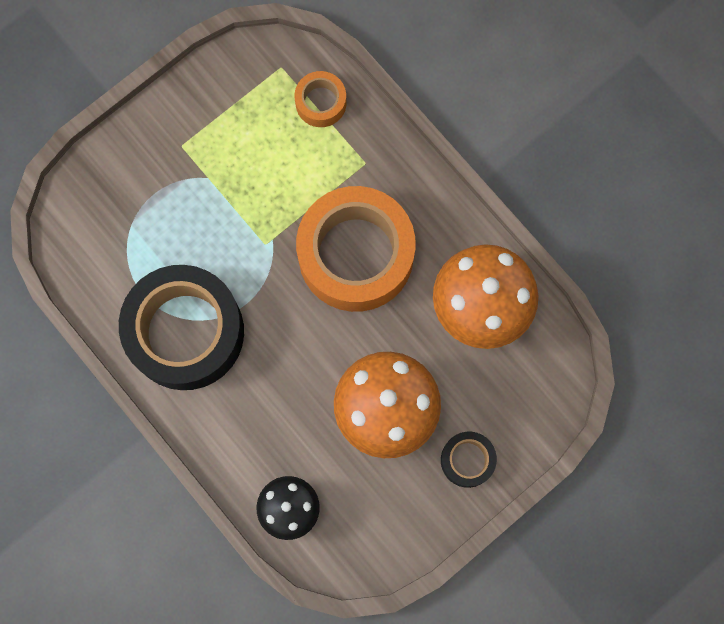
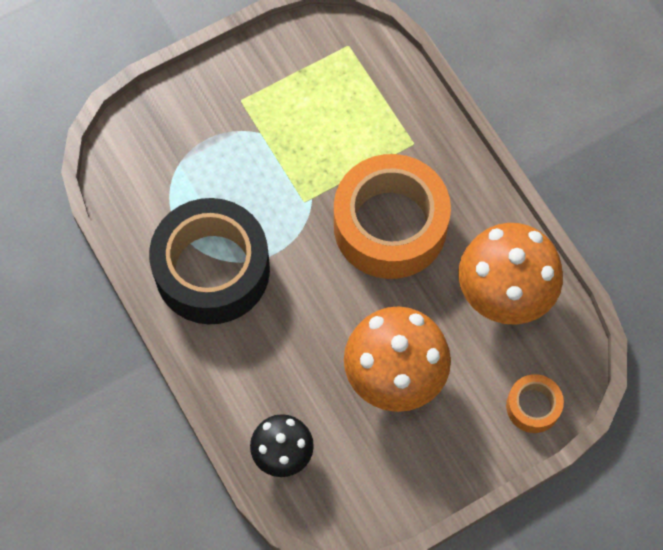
camera: 10 degrees right, 10 degrees down
(321, 103) = (380, 83): orange tape -> orange tape (533, 406)
(467, 460) = (467, 437): black tape -> none

